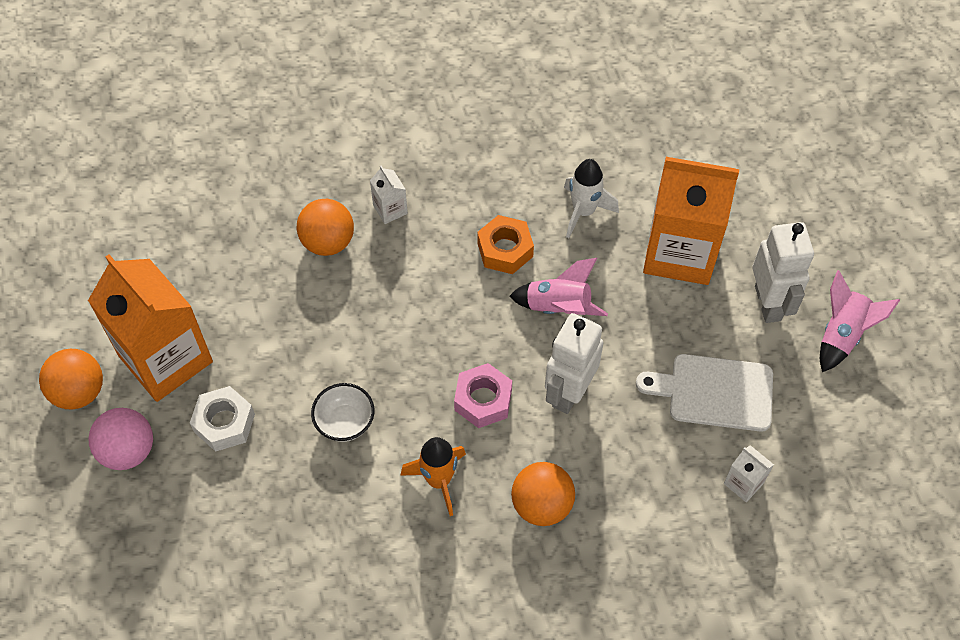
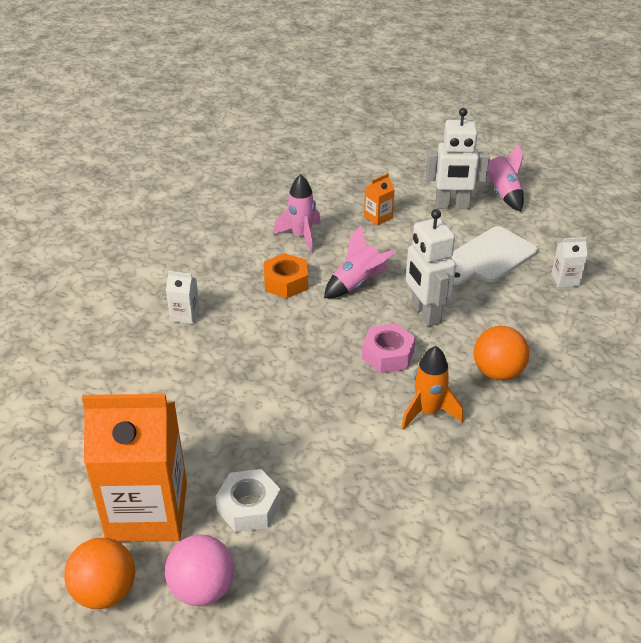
camera: 50 degrees left, 20 degrees down
(328, 242) = (168, 359): orange ball -> none
(345, 422) = (327, 435): white bowl -> none
(583, 211) = (301, 236): white rocket -> pink rocket
(680, 252) = (378, 217): orange carton -> orange carton, size x0.41
(768, 303) = (452, 206): white robot -> white robot turned 150 degrees clockwise

